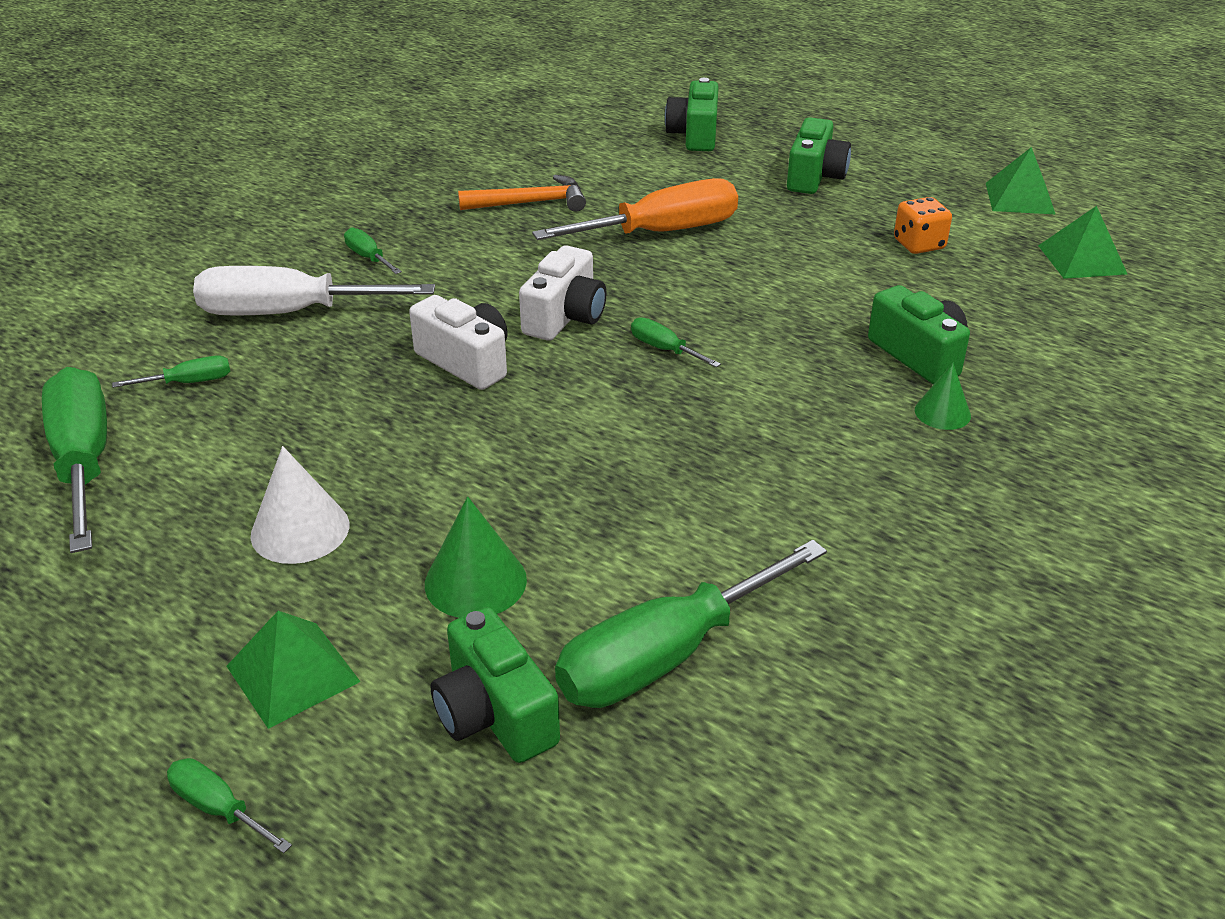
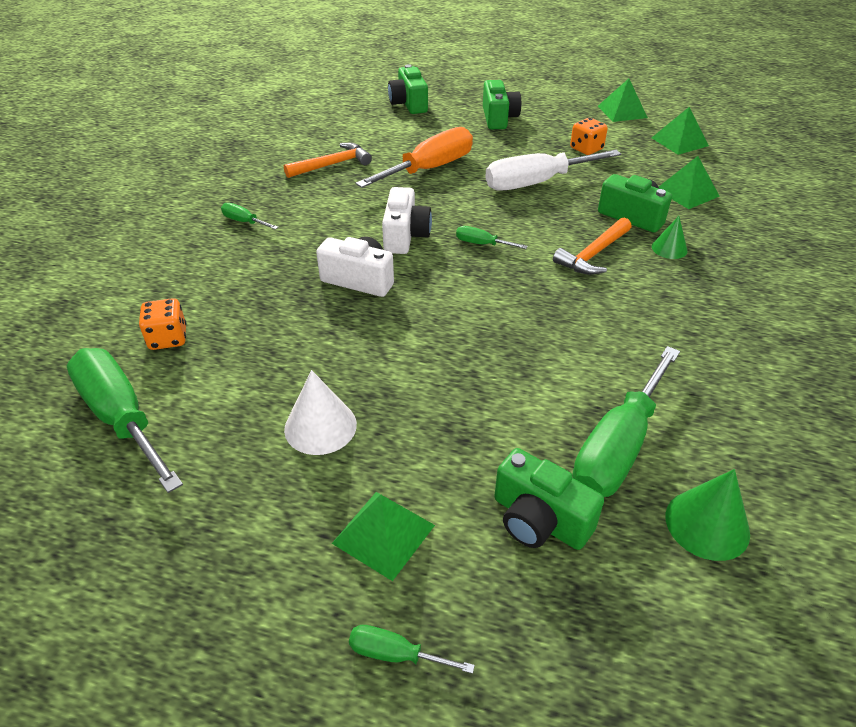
camera: 20 degrees left, 5 degrees up
(189, 382) = (168, 338): green screwdriver -> orange dice
(288, 313) = (211, 272): white screwdriver -> white screwdriver (536, 183)
(475, 581) = (465, 430): green cone -> green cone (707, 524)
(817, 397) = (593, 254): none -> orange hammer
(1034, 338) = (687, 193): none -> green pyramid

